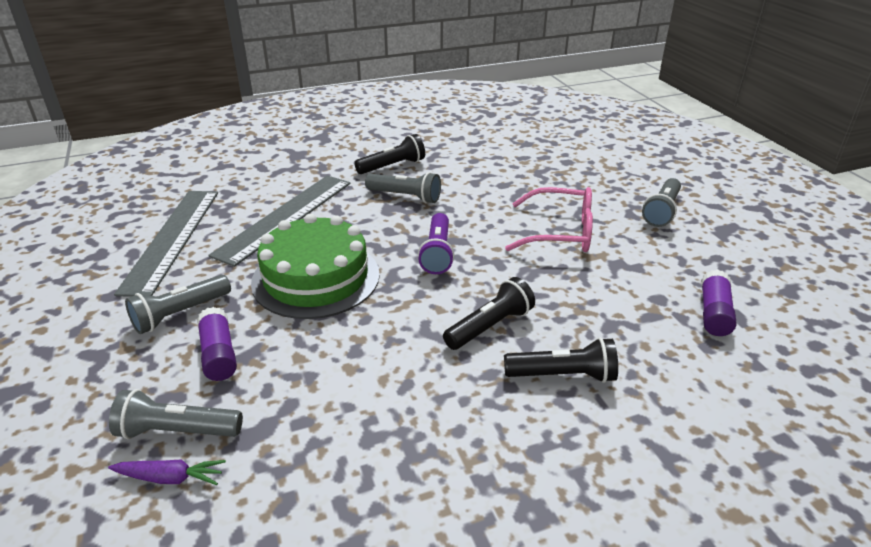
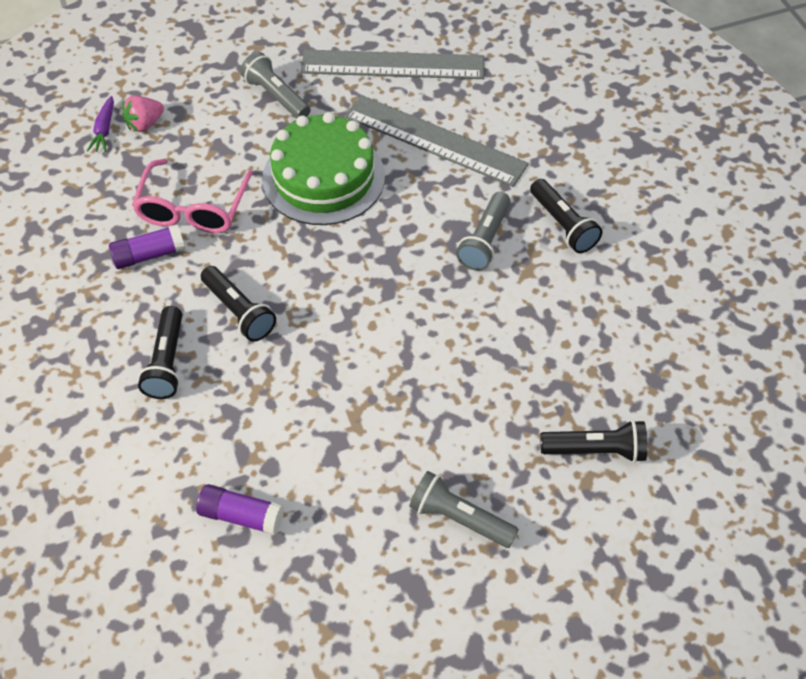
camera: 90 degrees right, 20 degrees up
(177, 431) = (145, 124): grey flashlight -> pink strawberry
(219, 354) = (222, 130): purple glue stick -> purple glue stick (149, 255)
(437, 253) = (363, 271): purple flashlight -> none
(559, 232) = (405, 390): pink glasses -> pink glasses (193, 208)
(587, 163) = (596, 450): none -> black flashlight

